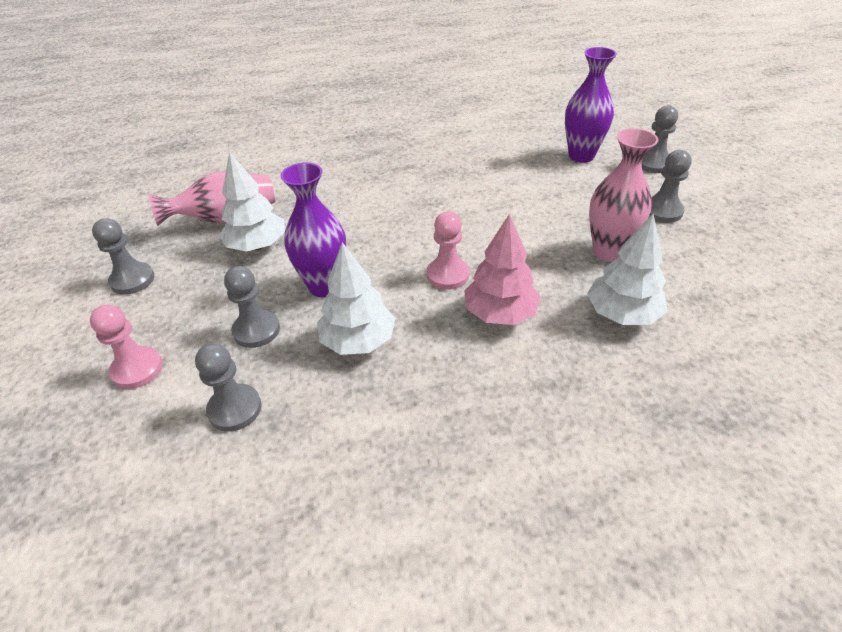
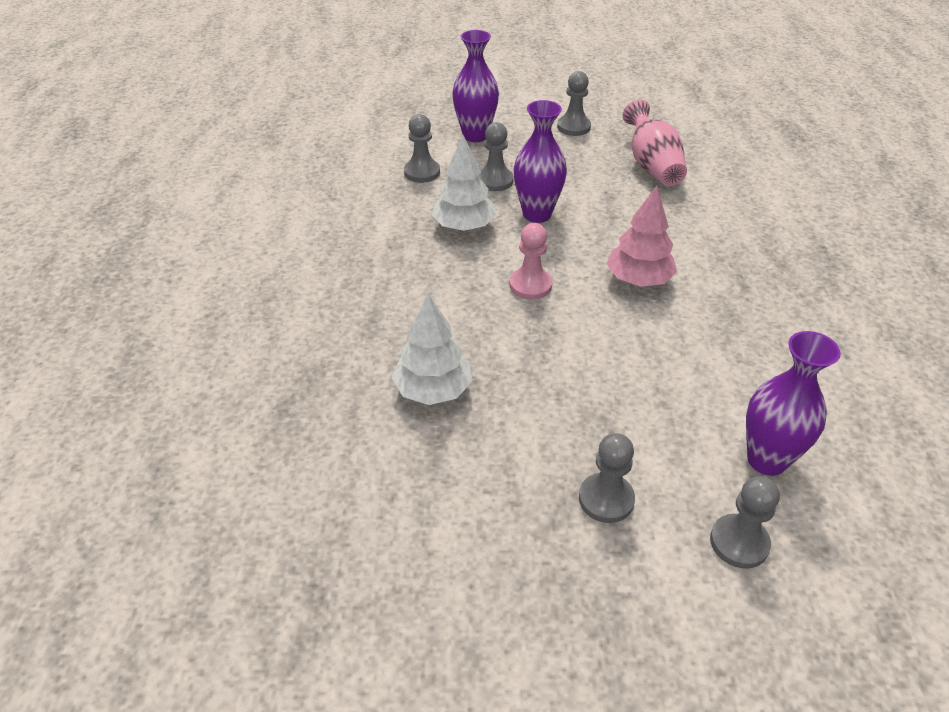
camera: 100 degrees right, 0 degrees up
(137, 369) = (475, 136): pink pawn -> purple vase
(257, 246) = (605, 181): white tree -> none
(500, 313) = (466, 308): pink tree -> pink tree (639, 280)
(608, 252) = (534, 413): pink vase -> none

